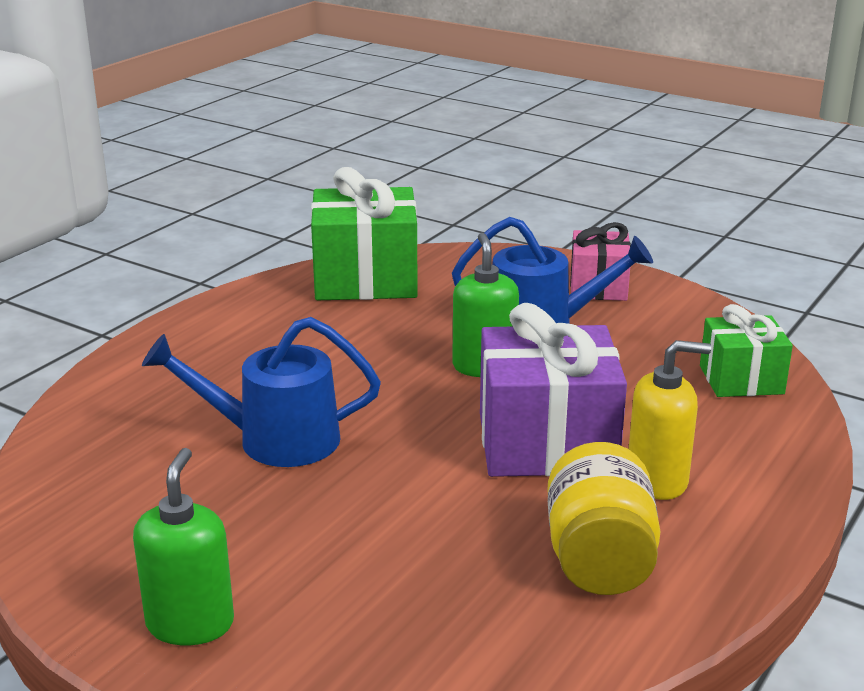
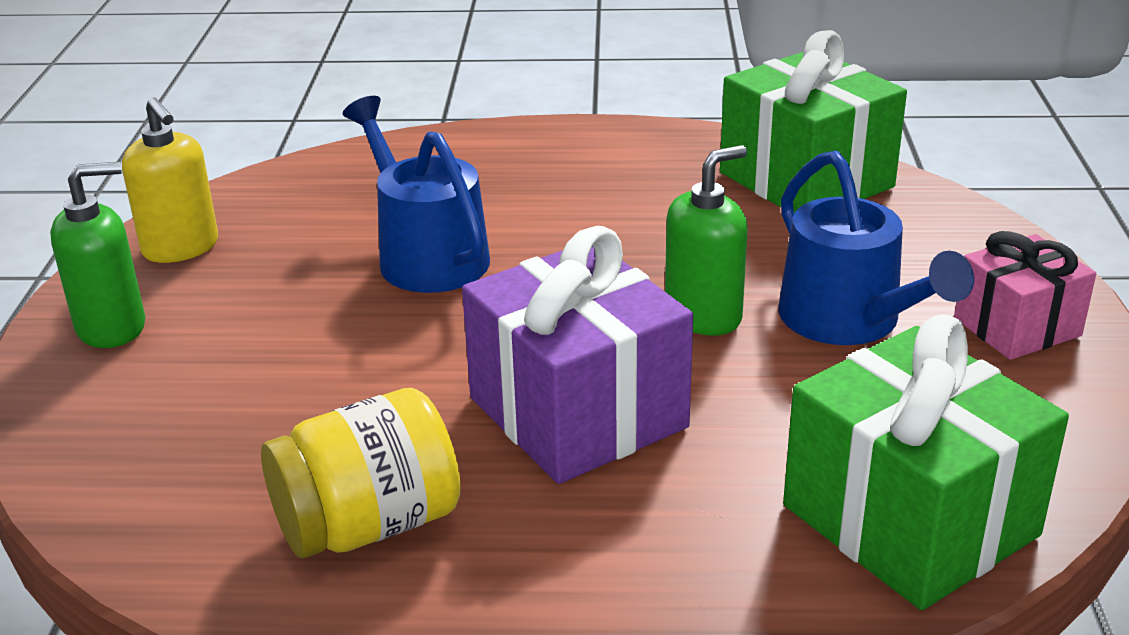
camera: 60 degrees right, 5 degrees up
(657, 480) = (572, 520): yellow soap dispenser -> yellow soap dispenser (181, 248)
(741, 380) = (909, 520): green gift -> green gift, size x1.69

